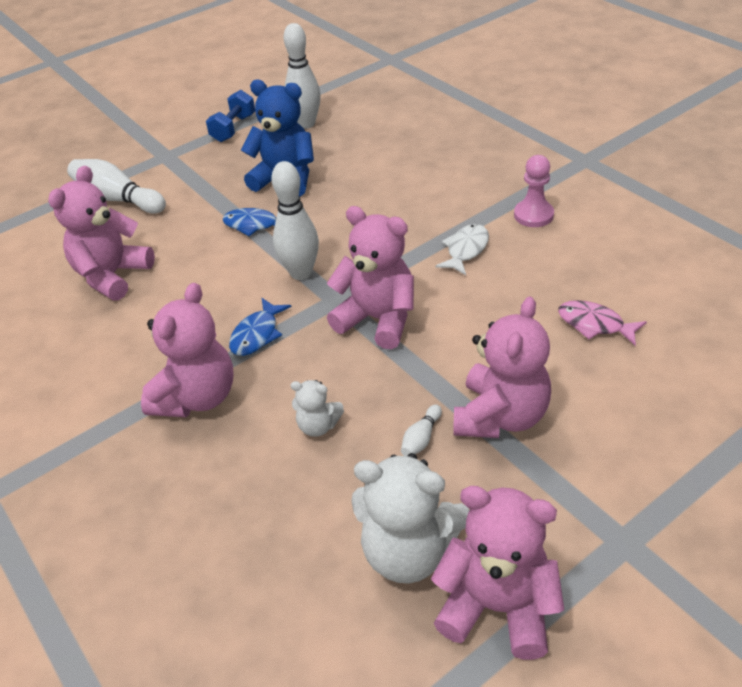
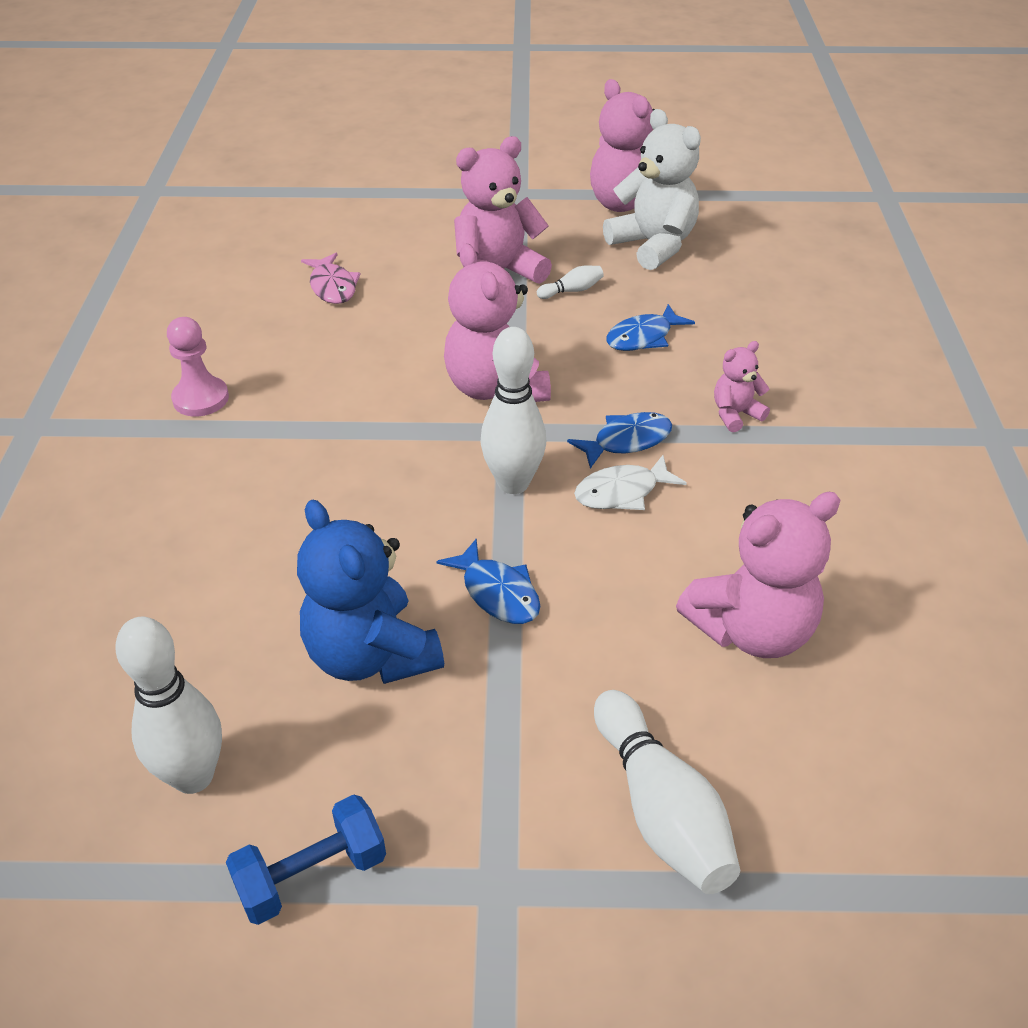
camera: 145 degrees left, 0 degrees up
(197, 397) = (735, 414): pink teddy bear -> pink teddy bear, size x0.51
(318, 426) = (643, 337): white teddy bear -> blue fish
(465, 250) = (321, 404): white fish -> white fish (622, 492)

